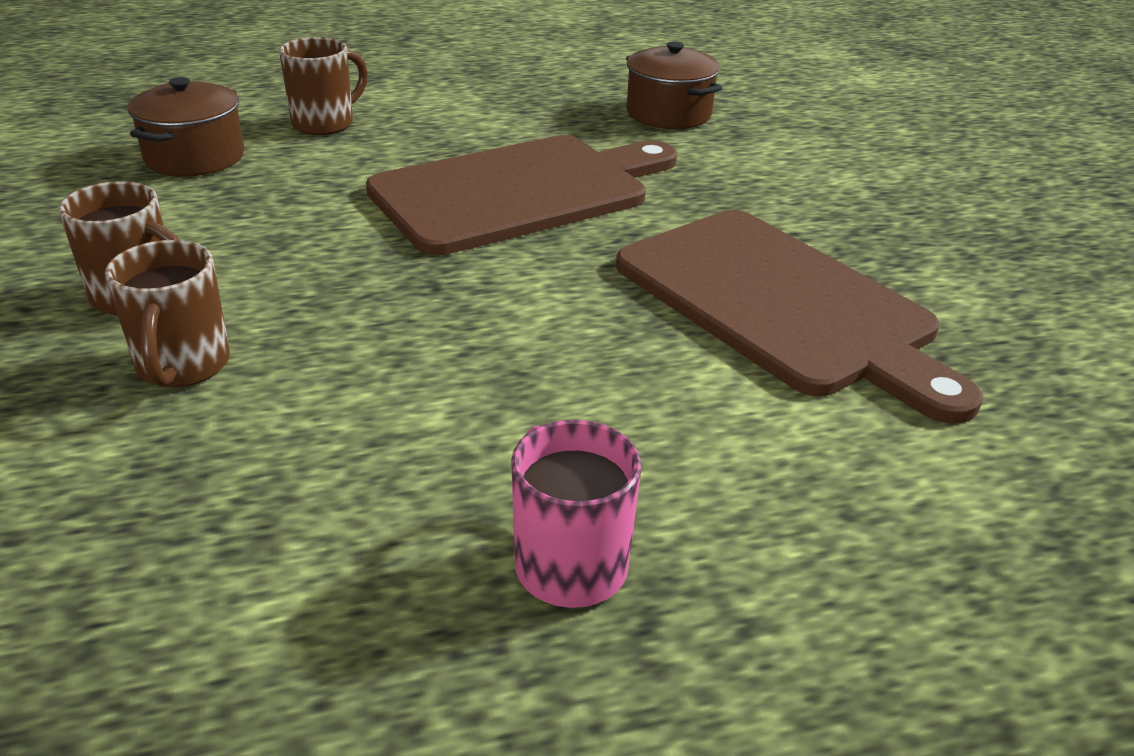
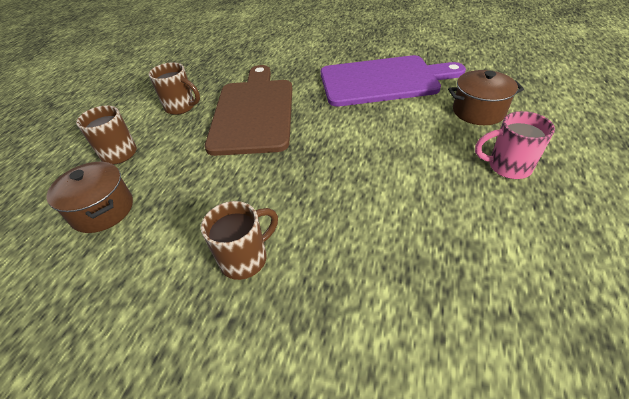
camera: 55 degrees left, 10 degrees up
(182, 367) = (326, 250): brown mug -> brown mug (181, 107)
(668, 114) = (225, 59): brown pot -> brown pot (478, 111)
(781, 305) = (383, 81): brown cutting board -> purple cutting board

